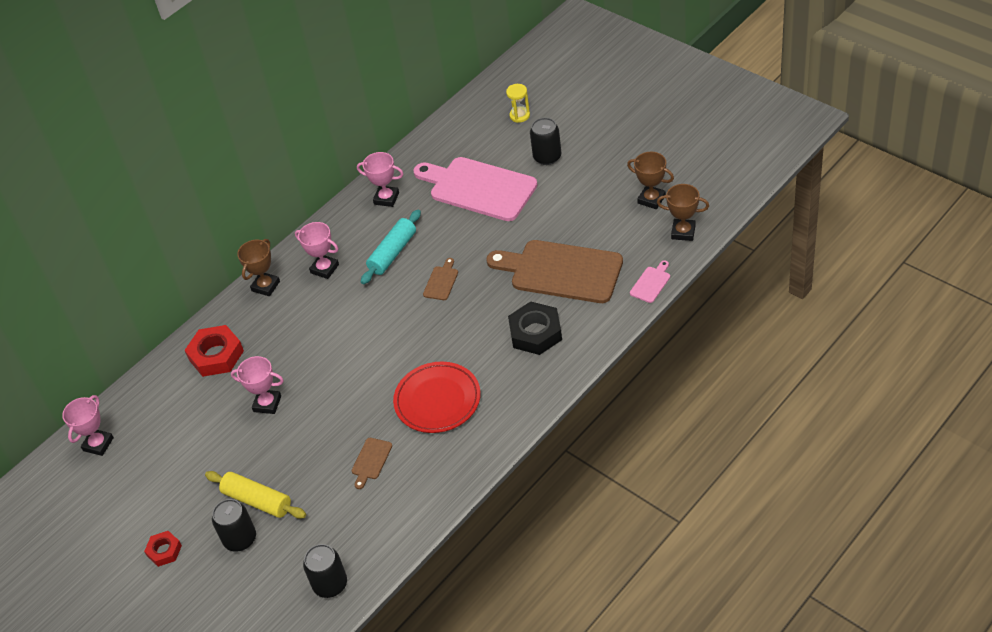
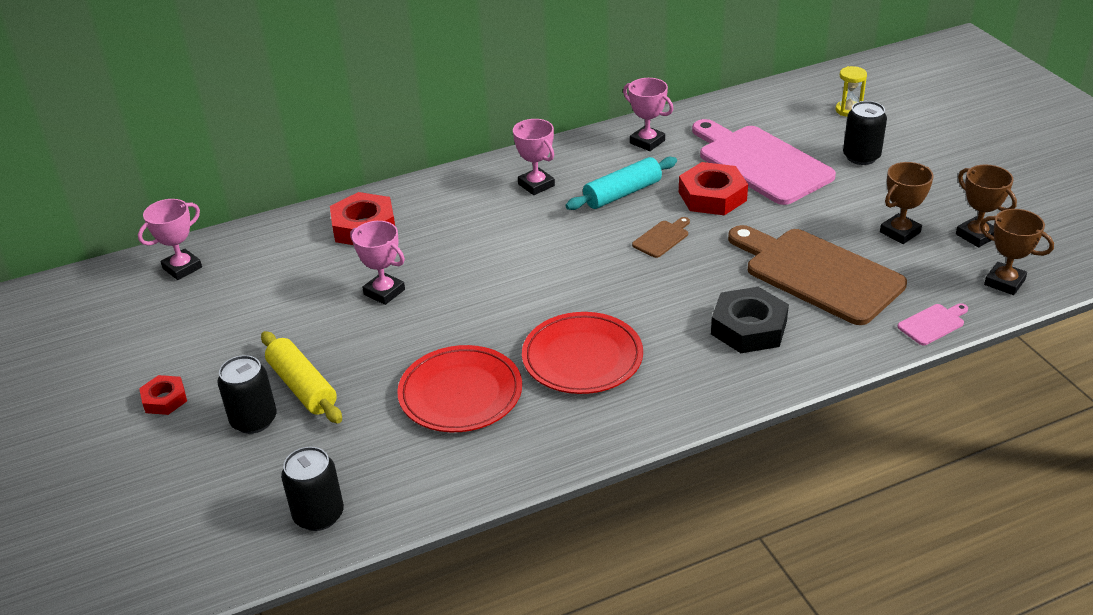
camera: 20 degrees right, 10 degrees down
(265, 286) = (461, 181): brown trophy -> brown trophy (900, 232)
(371, 461) = (460, 394): brown cutting board -> red plate
(459, 231) = (712, 196): none -> red nut

